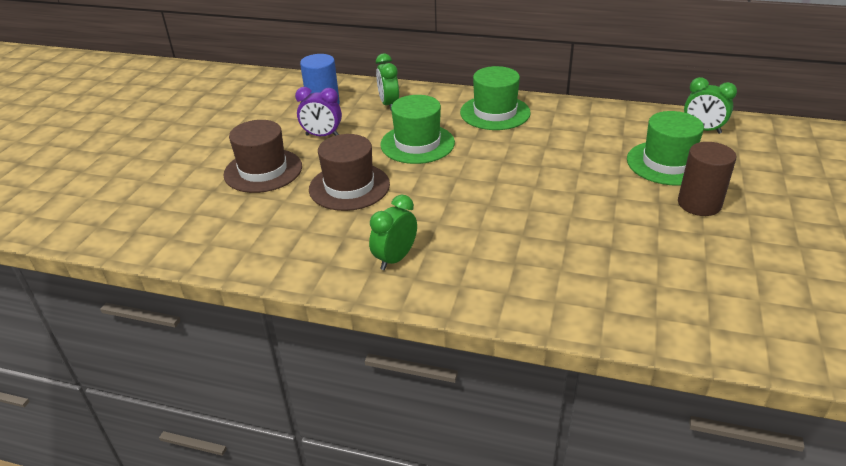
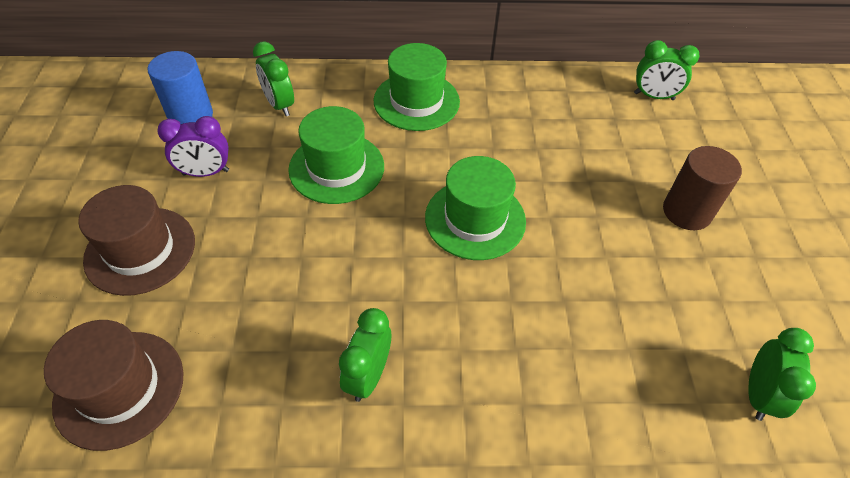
camera: 20 degrees left, 15 degrees up
(349, 187) = (270, 259): brown hat -> brown hat (119, 388)
(667, 163) = (634, 154): green hat -> green hat (475, 219)
(711, 322) = (758, 394): none -> green clock

